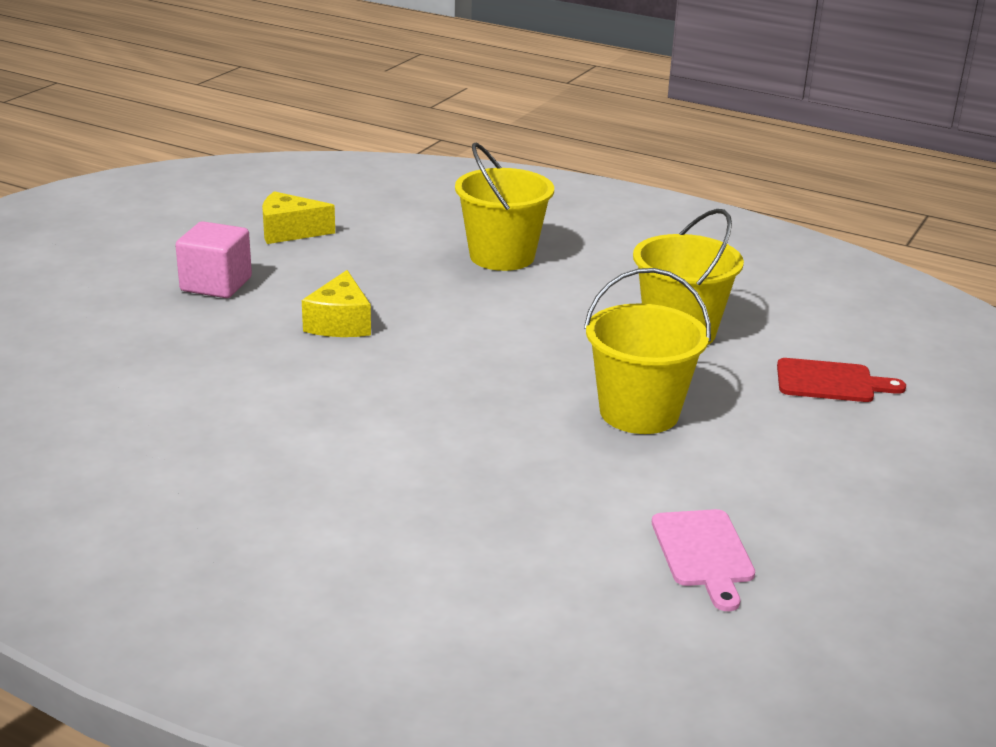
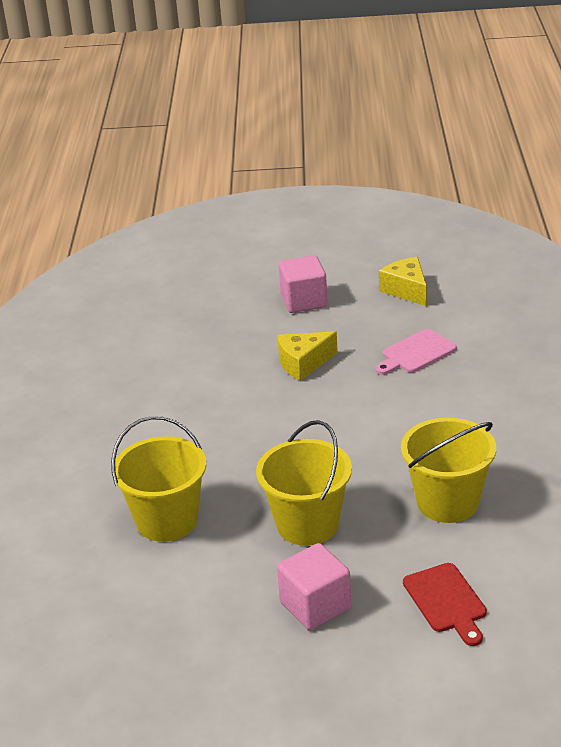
camera: 65 degrees right, 5 degrees up
(502, 256) = (475, 382): yellow bucket -> yellow bucket (167, 520)
(703, 553) = (157, 609): pink cutting board -> pink cutting board (416, 353)
(781, 451) = (315, 605): none -> pink cube

